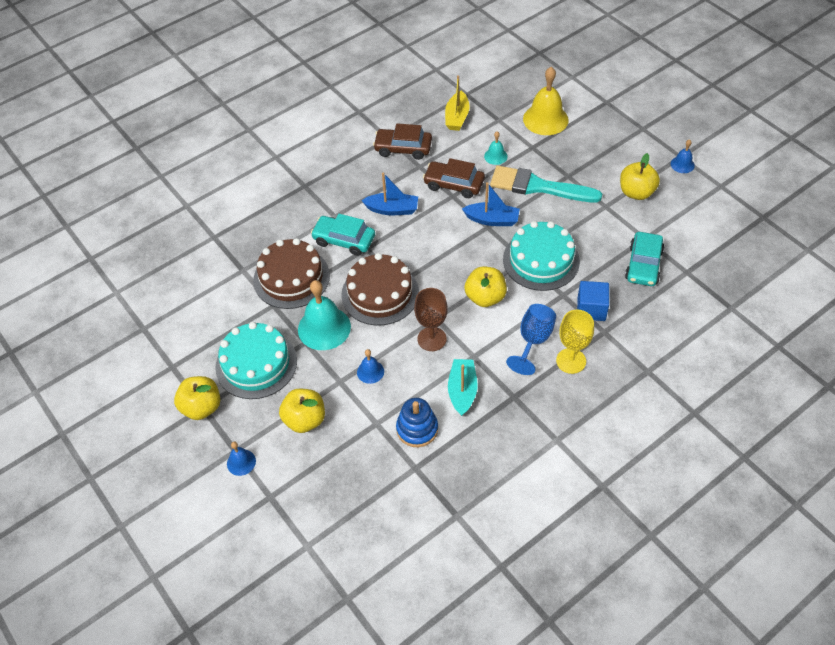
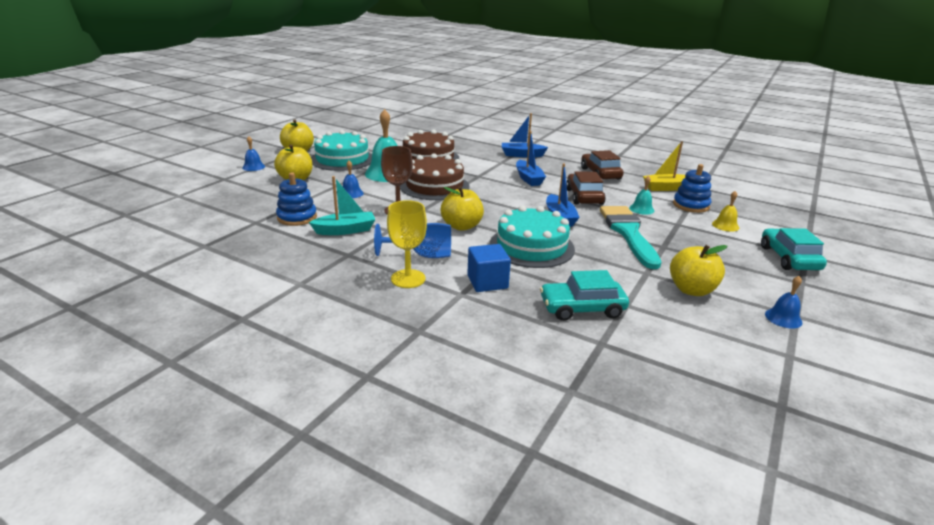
camera: 65 degrees right, 25 degrees down
(321, 191) = (522, 155): none -> blue boat
(344, 240) = (479, 168): turquoise car -> turquoise car (789, 258)
(500, 120) = (691, 205): none -> blue stacking toy
(545, 119) = (725, 225): yellow bell -> yellow bell, size x0.50

